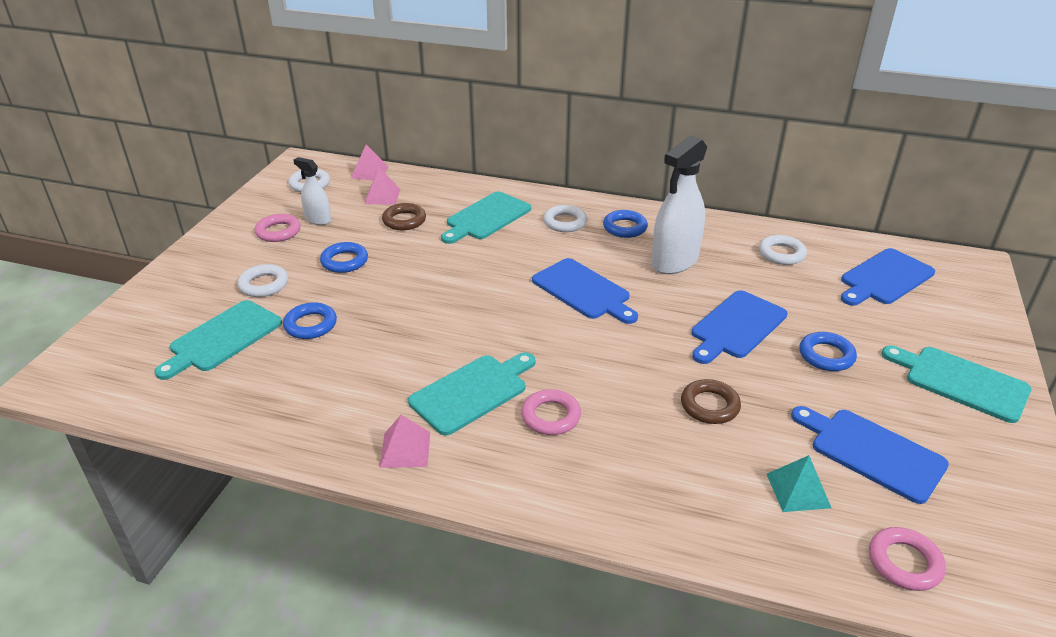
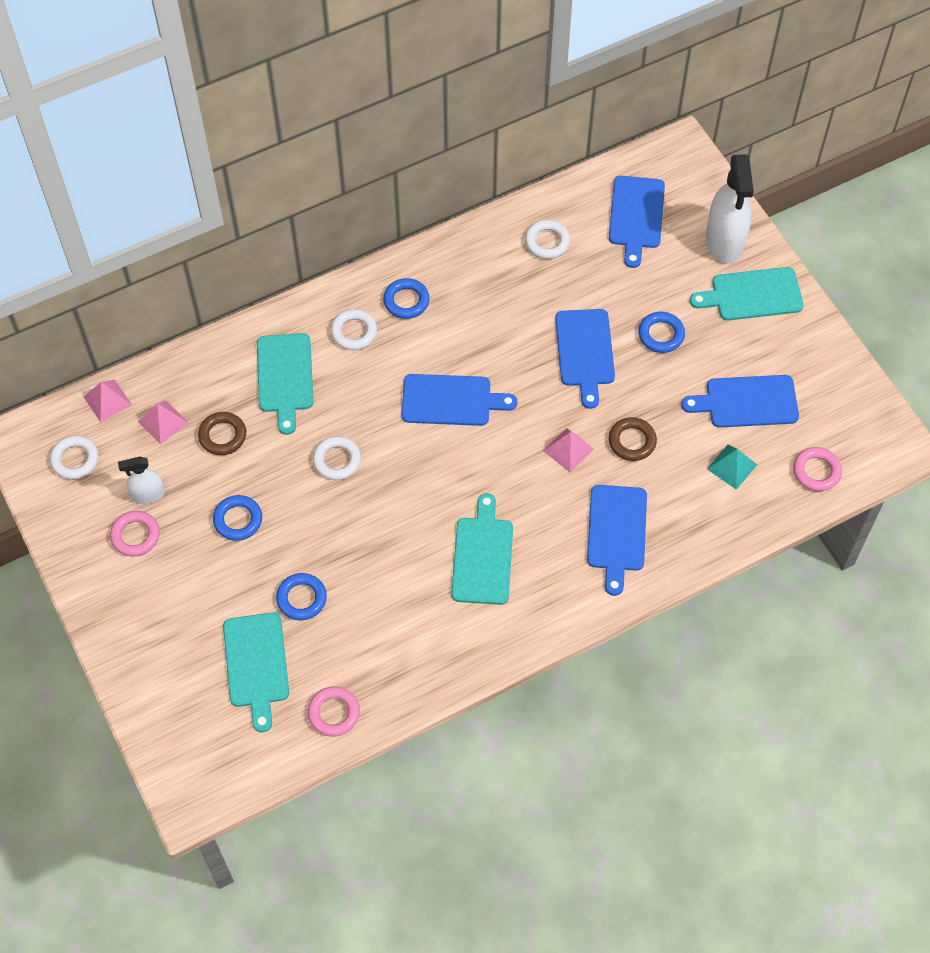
camera: 45 degrees left, 25 degrees up
(264, 285) = (210, 595): white ring -> white ring (337, 460)
(405, 449) = (495, 633): pink pyramid -> pink pyramid (568, 450)
(551, 416) = (550, 532): pink ring -> pink ring (334, 713)
(611, 458) = (616, 533): none -> blue cutting board
(674, 261) = (481, 313): white spray bottle -> white spray bottle (724, 241)

